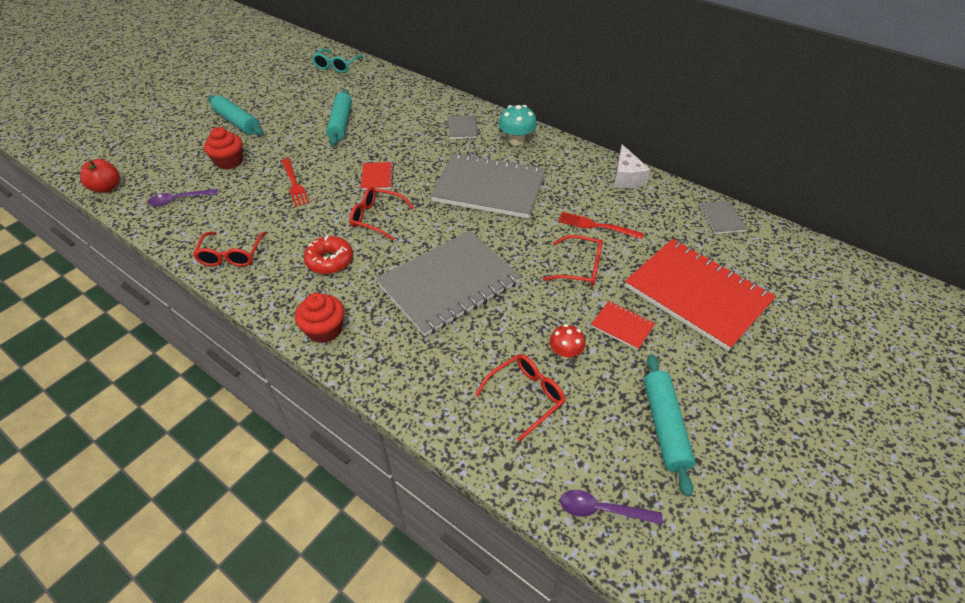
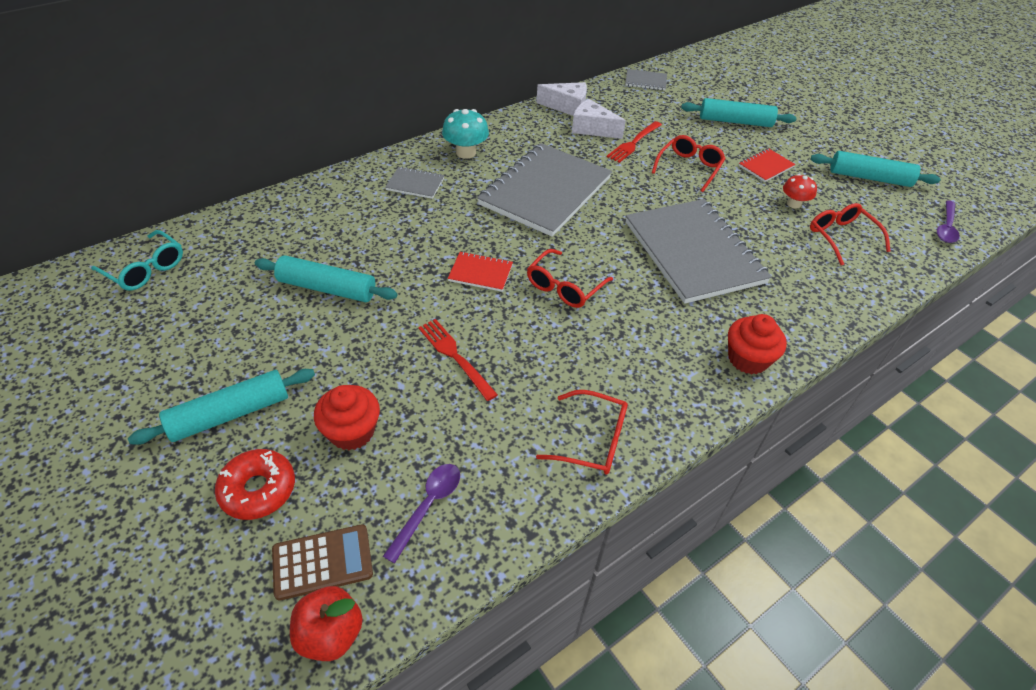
camera: 75 degrees left, 0 degrees up
(146, 175) = (322, 562): none -> brown calculator
(179, 200) = (428, 506): purple spoon -> purple spoon turned 150 degrees counterclockwise
(294, 184) = (455, 356): red fork -> red fork turned 120 degrees counterclockwise
(330, 260) = (631, 340): red donut -> red donut (258, 489)
(601, 197) = (592, 129): none -> white cheese
(697, 294) = (735, 121): red notebook -> turquoise rolling pin

